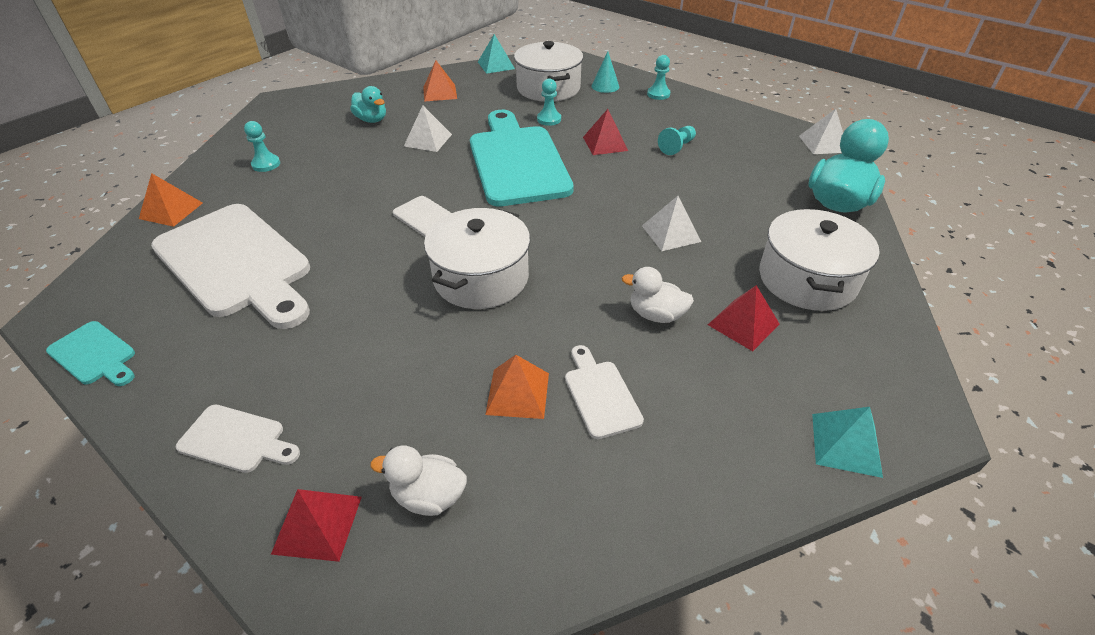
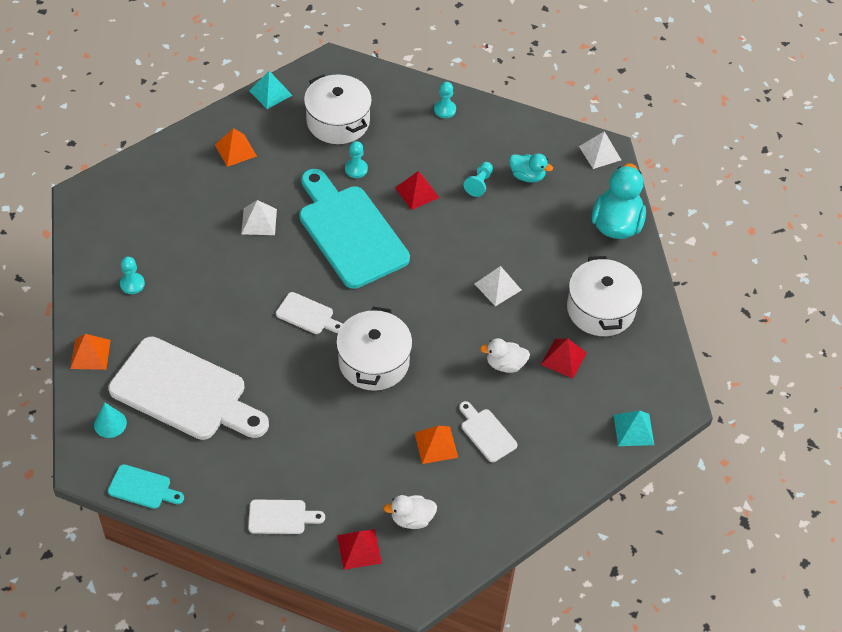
camera: 20 degrees left, 10 degrees up
(372, 120) = (192, 204): turquoise duck -> turquoise duck (527, 176)
(605, 86) = (391, 107): turquoise cone -> turquoise cone (110, 423)

